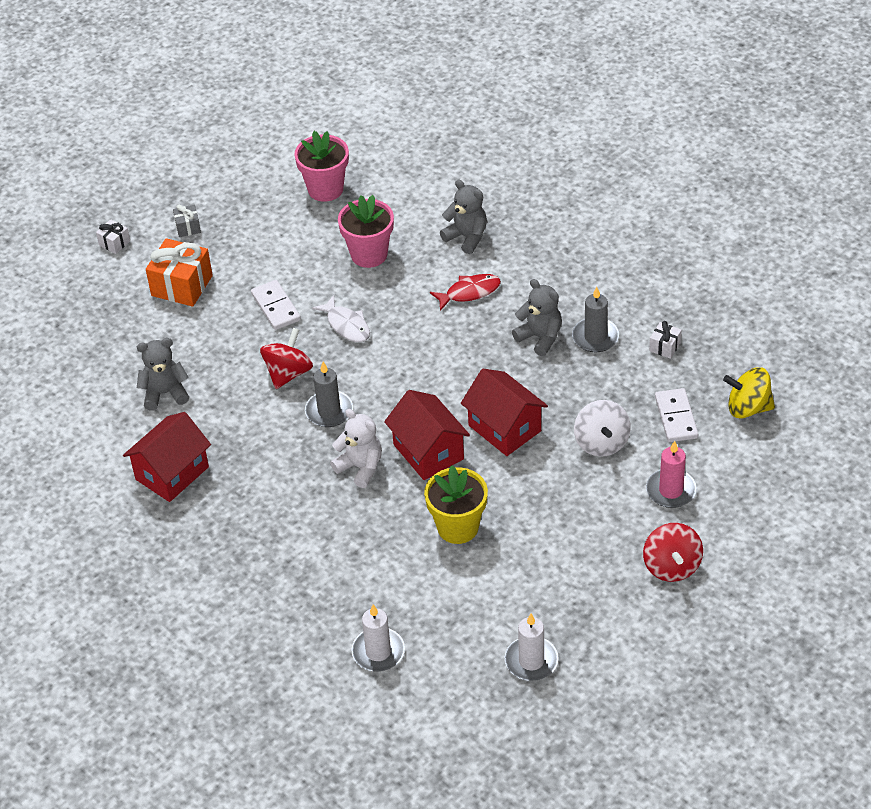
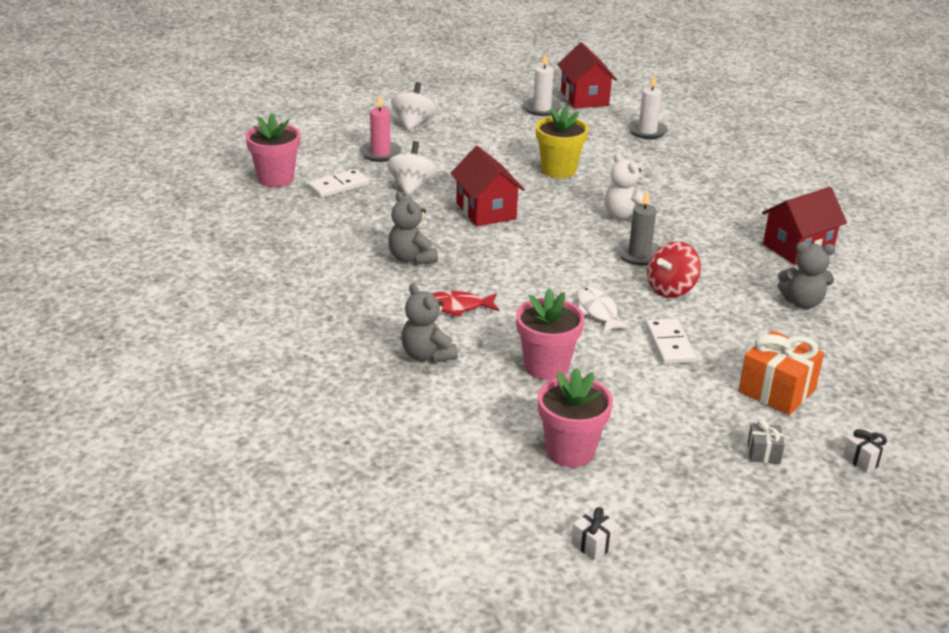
camera: 165 degrees left, 15 degrees down
(428, 452) = (560, 212): red house -> red house (584, 98)
(595, 337) = (360, 247): grey candle -> none
(664, 347) = (305, 227): white gift -> white gift (594, 544)
(671, 566) = (413, 123): red spinning top -> white spinning top
(676, 417) = (338, 186): white domino -> white domino turned 45 degrees clockwise
(748, 408) = (276, 179): yellow spinning top -> pink flower pot

